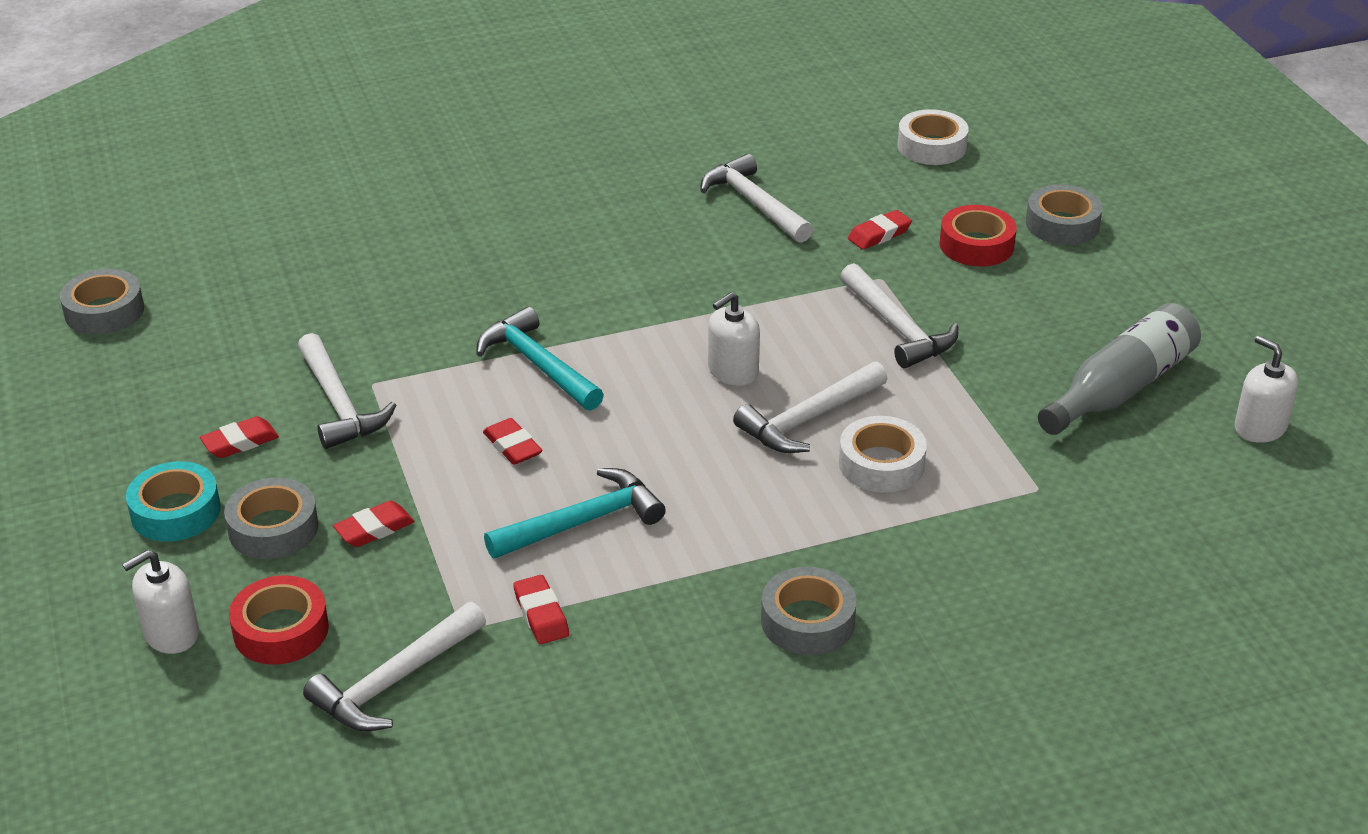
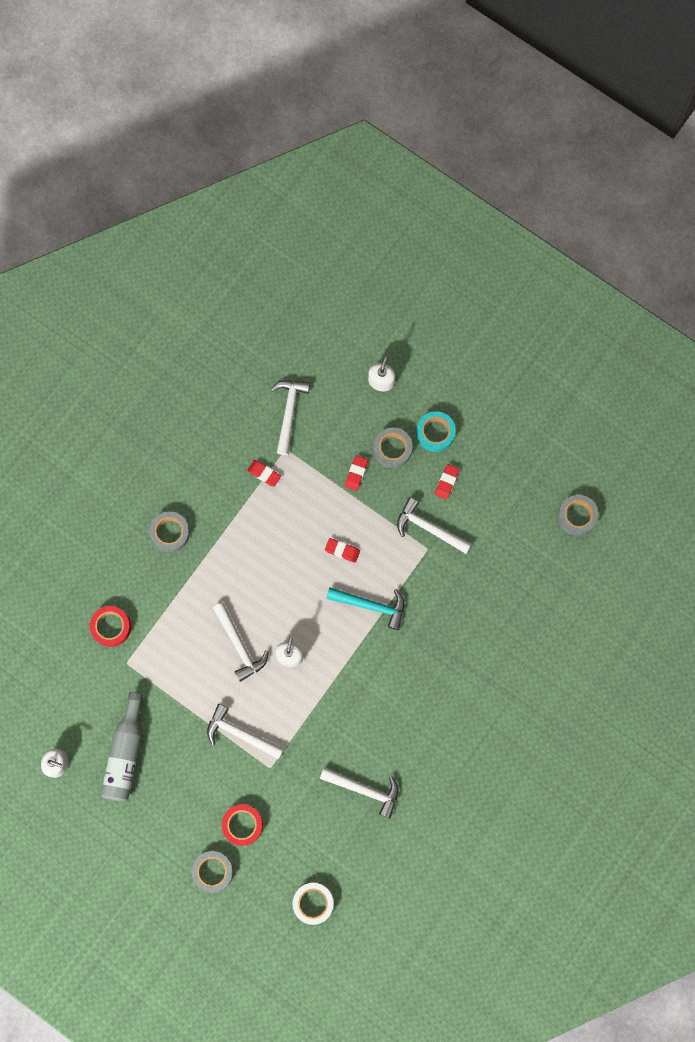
camera: 145 degrees right, 40 degrees up
(281, 630) = (346, 407): red tape -> red tape (111, 627)
(583, 522) = (284, 528): turquoise hammer -> none
(808, 419) = (239, 645): white hammer -> white hammer turned 135 degrees clockwise
(879, 234) = (291, 803): red eraser -> none
(881, 464) = (194, 637): white tape -> none

